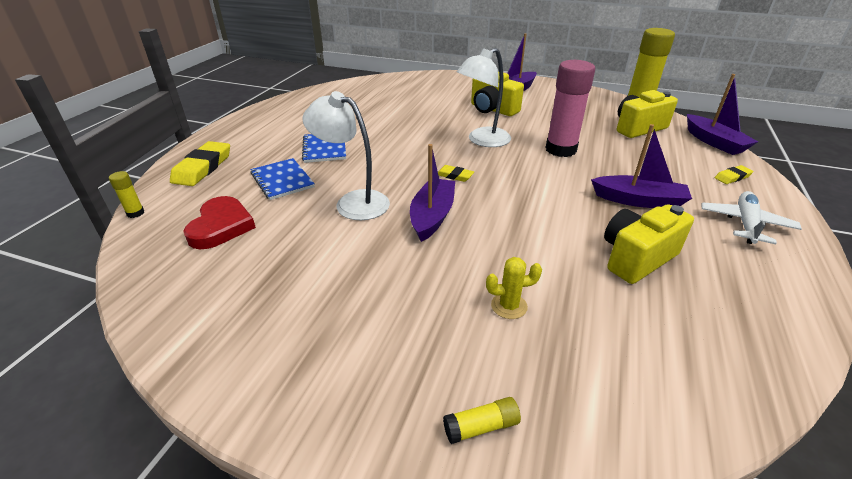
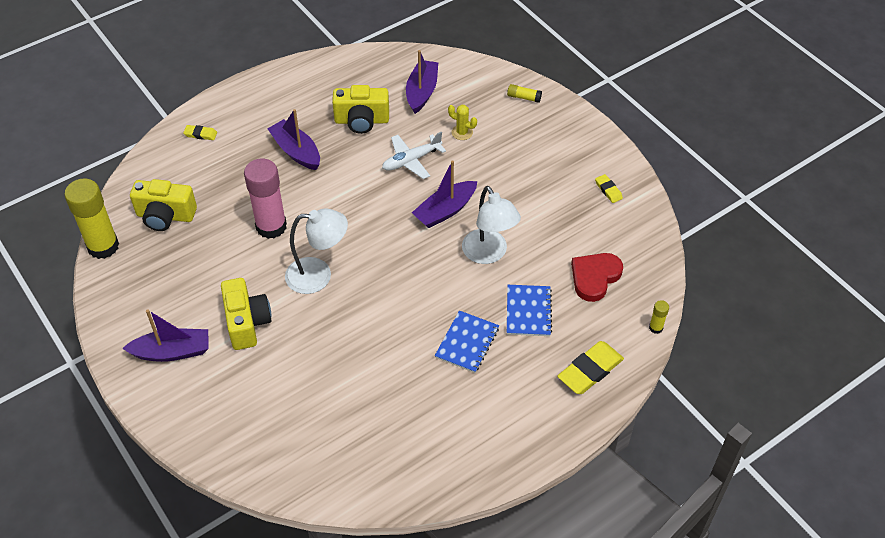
camera: 145 degrees left, 15 degrees up
(454, 176) = (390, 242): yellow eraser -> yellow eraser (608, 190)
(714, 142) = (141, 167): purple boat -> purple boat (422, 92)
(745, 224) = (264, 105): white plane -> white plane (411, 160)

